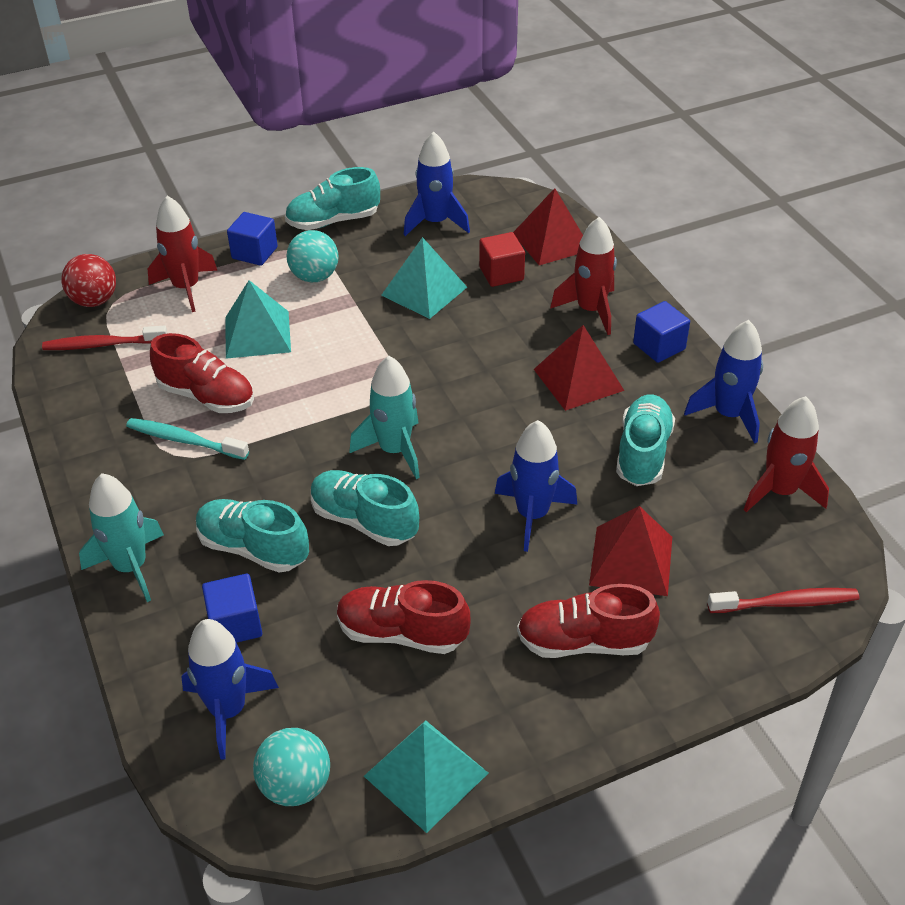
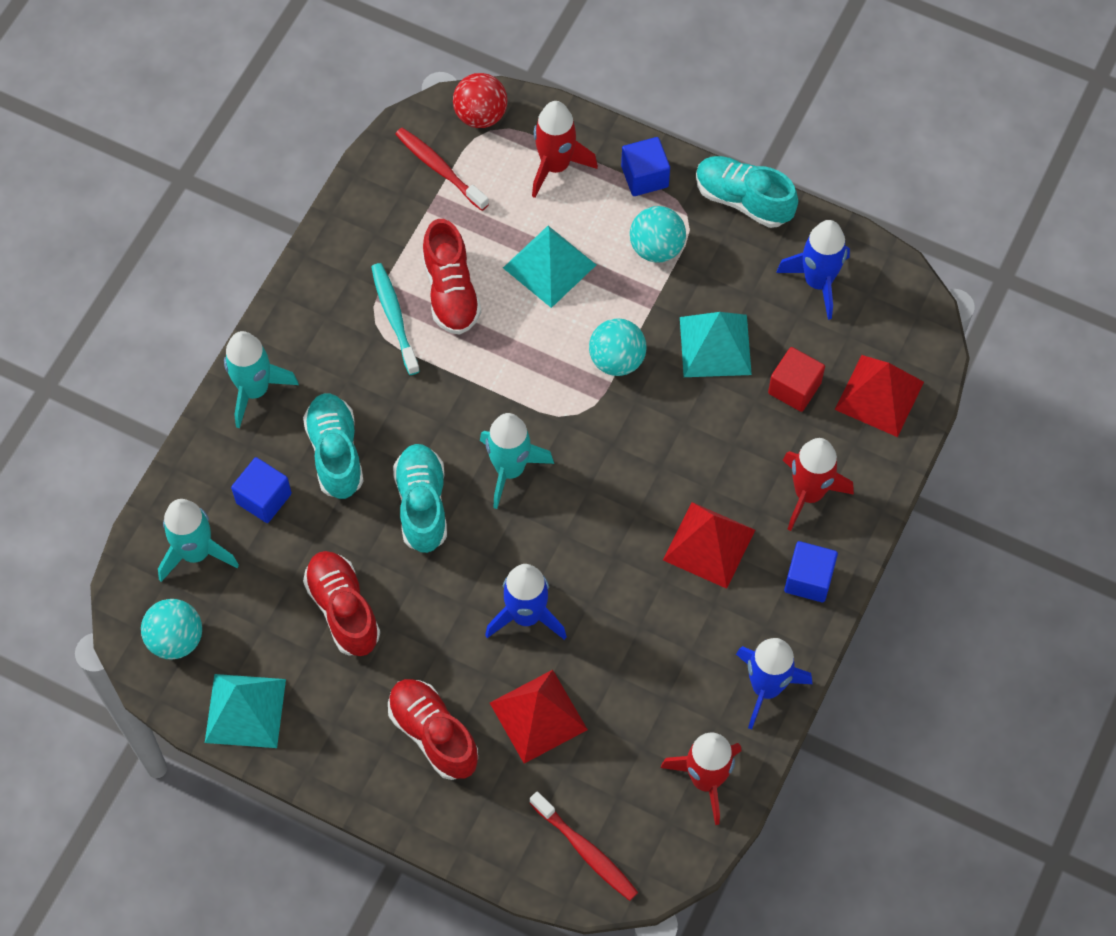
camera: 50 degrees right, 20 degrees up
(228, 710) = (196, 552): blue rocket -> turquoise rocket
(375, 343) = (617, 360): none -> turquoise ball
(643, 453) = (662, 651): turquoise shoe -> none

